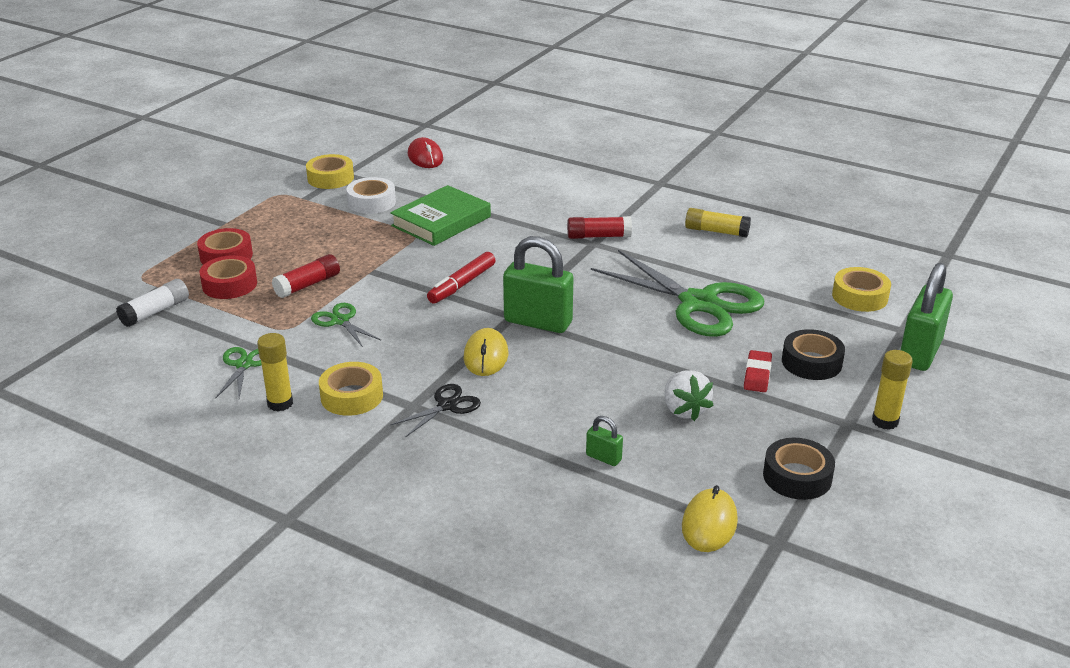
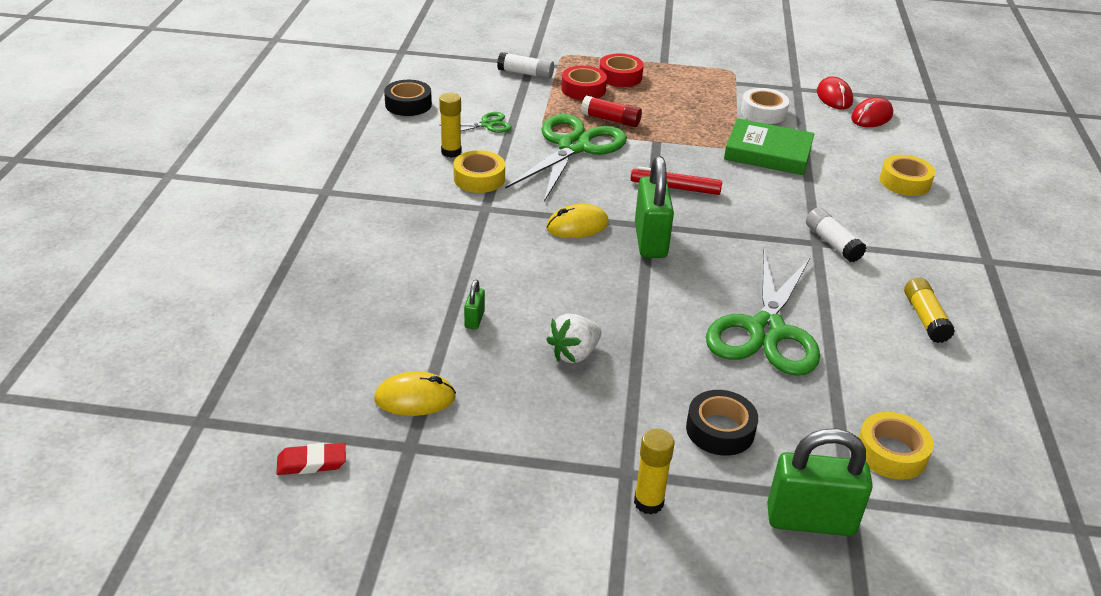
camera: 65 degrees right, 5 degrees up
(330, 178) = (781, 84): yellow tape -> yellow tape (904, 182)
(340, 321) = (573, 147): green scissors -> green scissors, size x2.20
(377, 162) = (834, 97): none -> red mouse
(447, 406) = (495, 224): black scissors -> none
(598, 236) = (832, 243): red glue stick -> white glue stick
(757, 375) = (667, 393): red eraser -> red eraser (311, 462)
(797, 476) = (513, 446): black tape -> black tape (408, 104)

